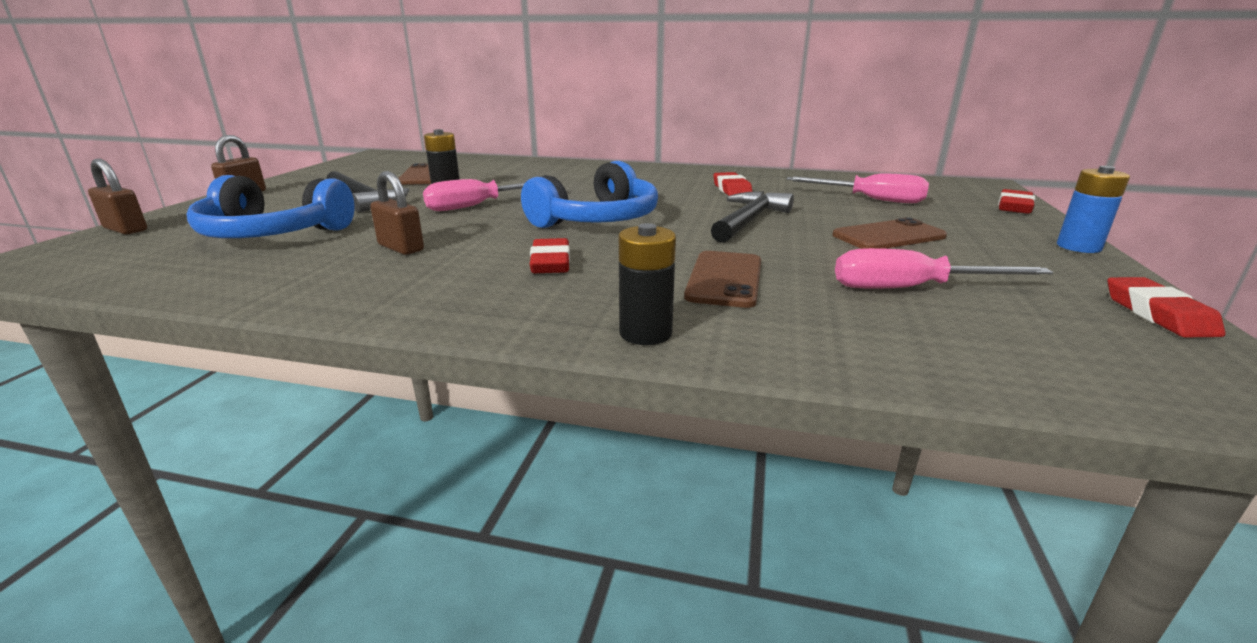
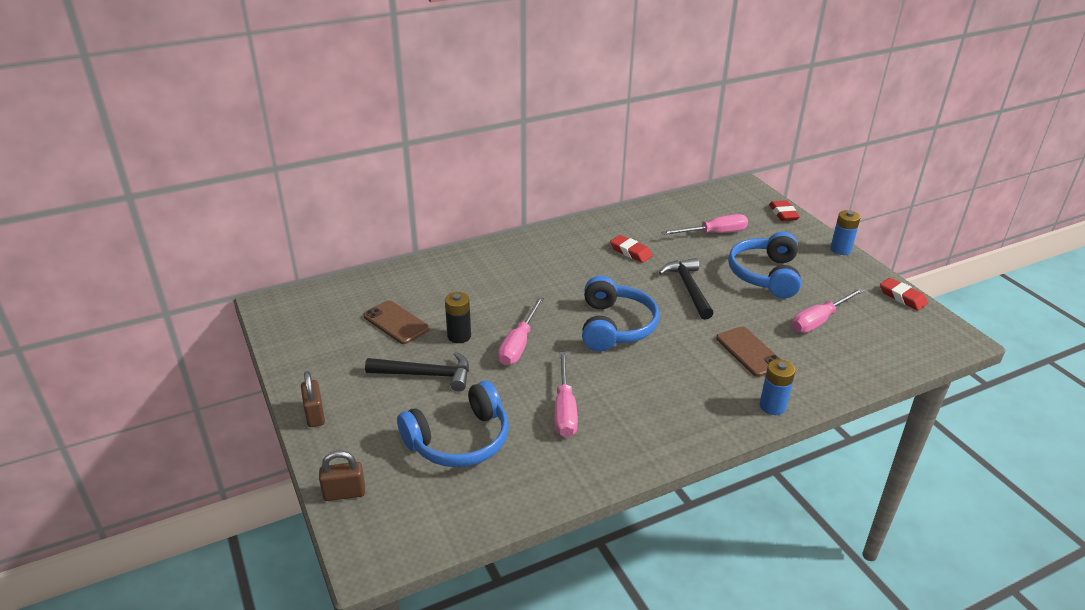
camera: 40 degrees left, 10 degrees up
(401, 248) = (564, 409): brown padlock -> pink screwdriver
(550, 263) = (660, 380): red eraser -> none
(645, 333) = (772, 406): black battery -> blue battery
(888, 236) = (765, 275): brown phone -> blue headphones

